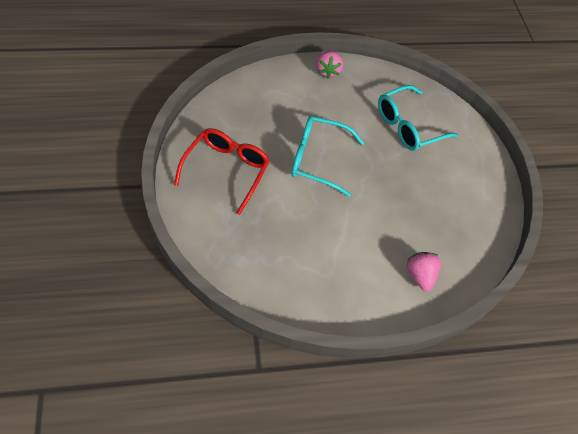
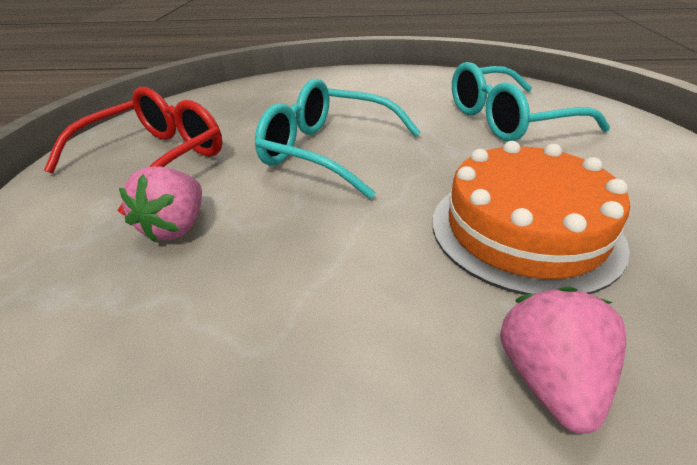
camera: 20 degrees right, 20 degrees down
(327, 71) = (380, 76): pink strawberry -> pink strawberry (176, 227)
(414, 212) = (524, 230): none -> orange cake

